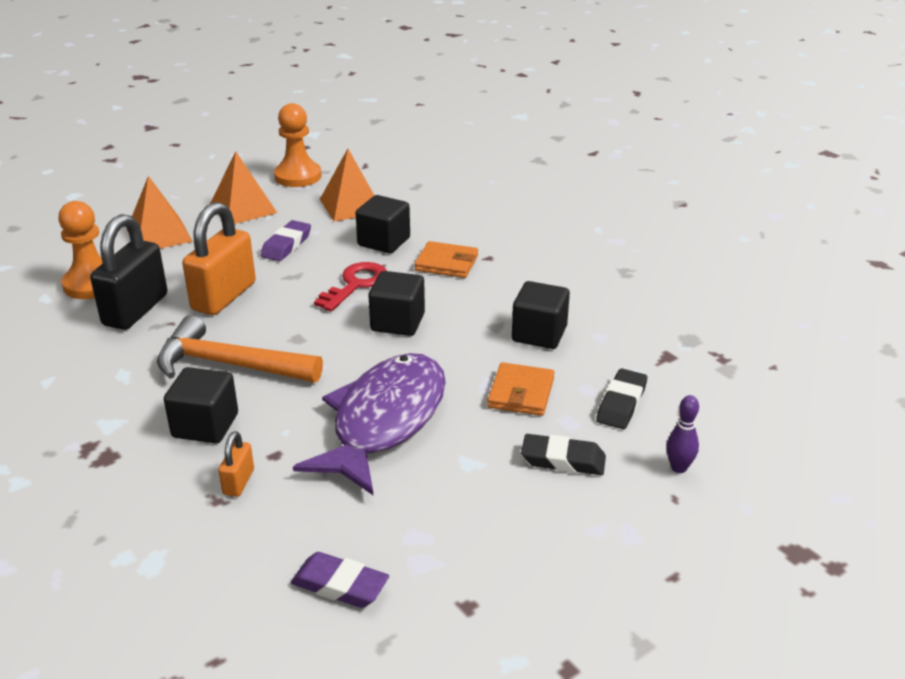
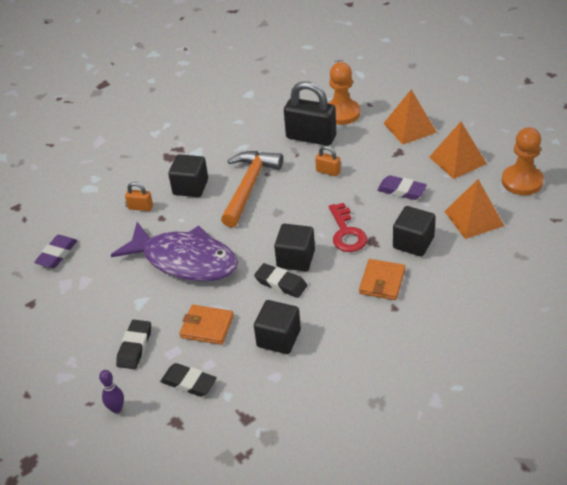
camera: 95 degrees right, 10 degrees up
(224, 296) = (328, 171): orange padlock -> orange padlock, size x0.47
(355, 284) = (346, 233): red key -> red key turned 45 degrees clockwise
(443, 333) = (281, 283): none -> black eraser

